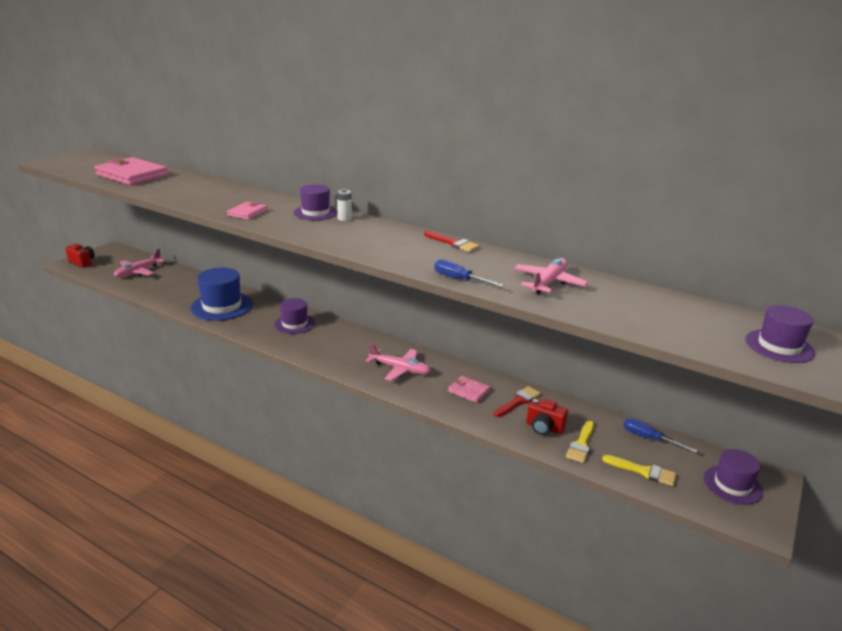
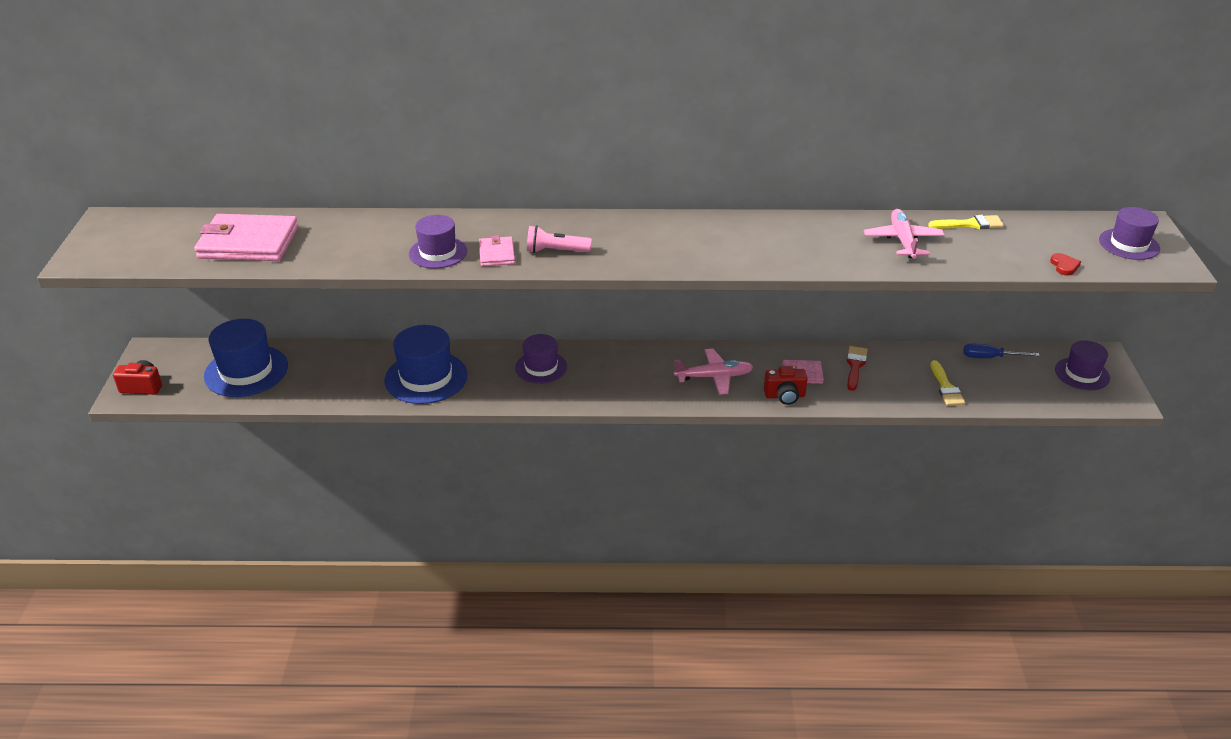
camera: 30 degrees left, 10 degrees up
(138, 272) = (246, 371): pink plane -> blue hat
(284, 221) = (555, 251): none -> pink flashlight
(315, 212) = (569, 227): purple hat -> purple hat (438, 252)
(344, 218) = (612, 225): white battery -> none
(453, 243) = (763, 221): red brush -> none
(459, 279) = (828, 266): blue screwdriver -> none
(544, 428) = (902, 384): red camera -> red camera (784, 396)
(644, 471) = (1013, 391): yellow brush -> yellow brush (970, 224)
(682, 340) = (1064, 266): none -> red heart

